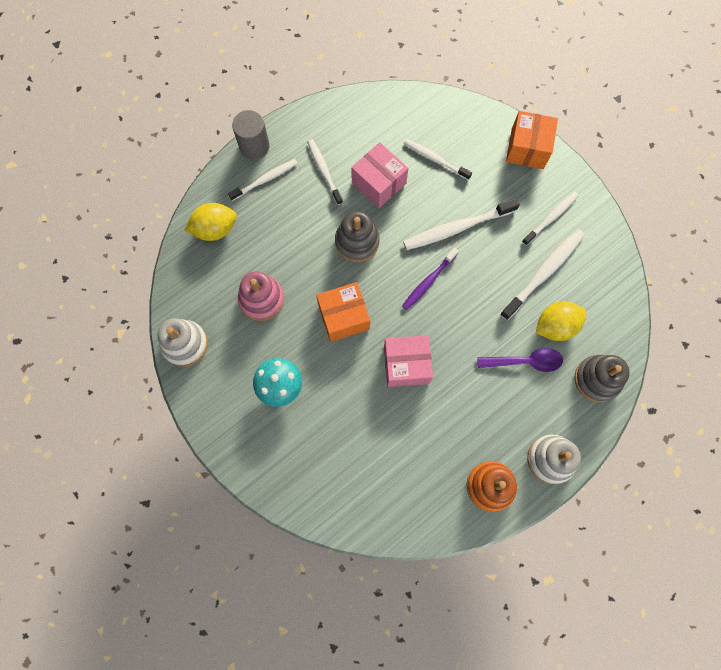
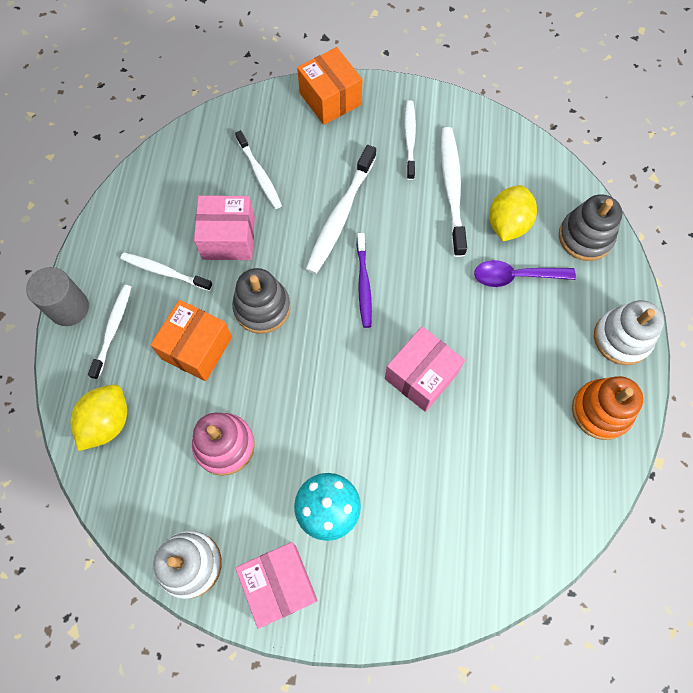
camera: 45 degrees left, 5 degrees down
(218, 399) = (279, 584): none -> pink box
(343, 317) = (320, 387): orange box -> orange box (197, 348)
(435, 159) = (259, 174): white toothbrush -> white toothbrush turned 105 degrees counterclockwise
(525, 361) = (515, 276): purple spoon -> purple spoon turned 135 degrees counterclockwise

